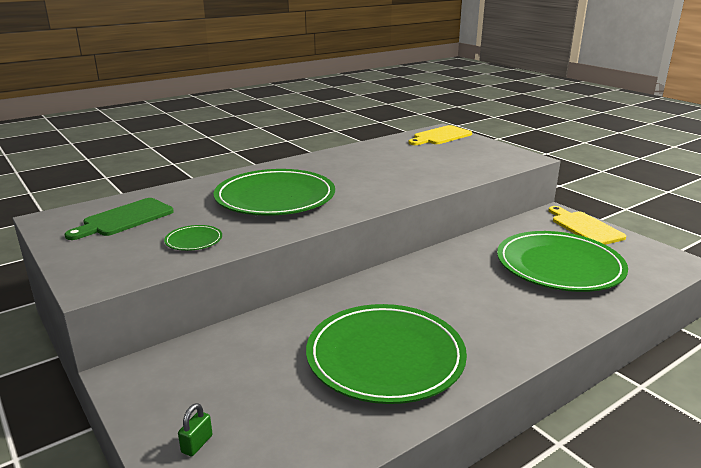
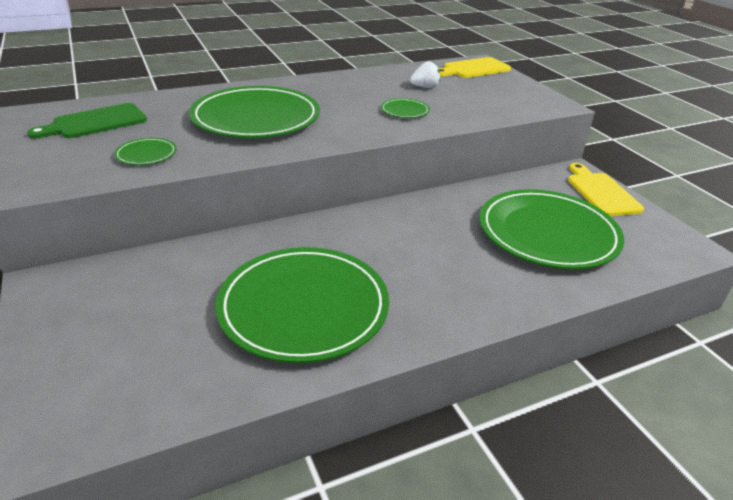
camera: 10 degrees right, 10 degrees up
(197, 444) = (70, 367): green padlock -> none
(403, 177) = (405, 111): none -> green plate
(408, 156) = (425, 87): none -> white strawberry

